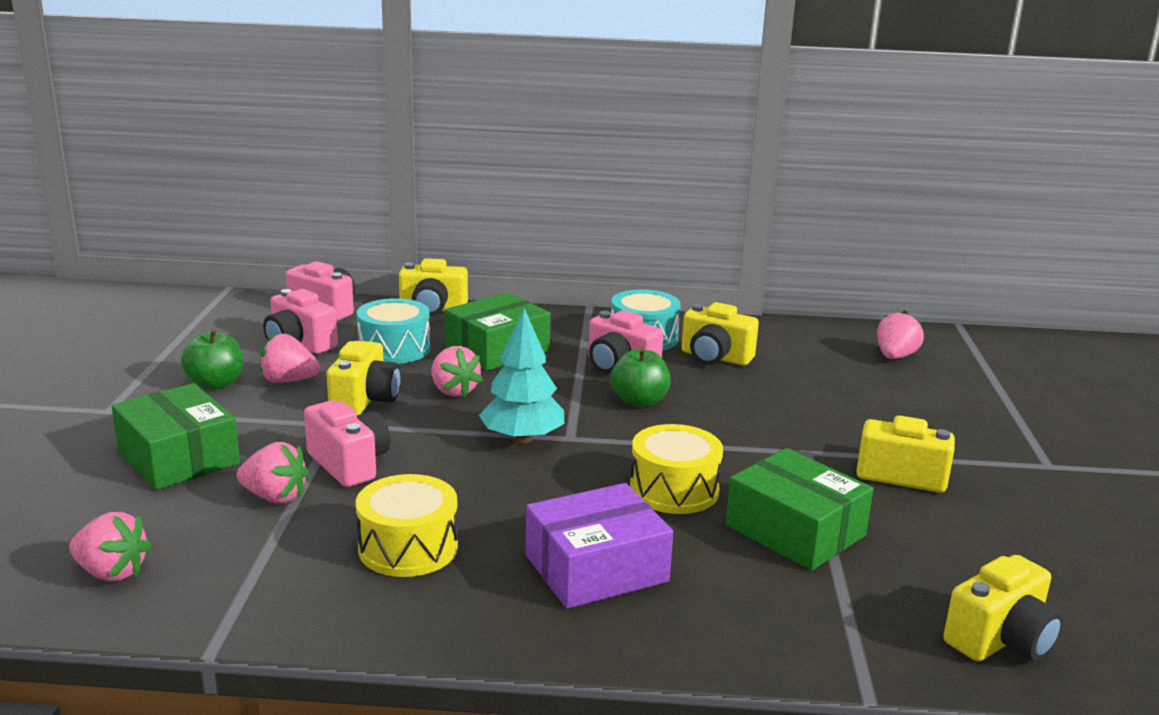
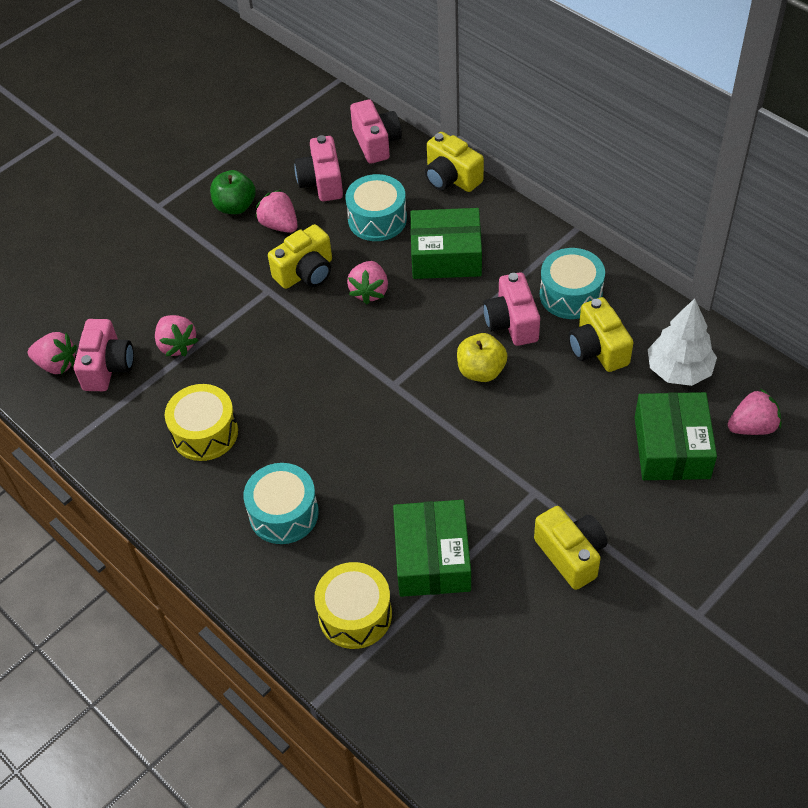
camera: 45 degrees right, 30 degrees up
(112, 572) = (57, 364): pink strawberry -> pink strawberry turned 45 degrees counterclockwise
(178, 457) = (158, 277): green box -> green box (671, 447)
(349, 464) = (240, 336): pink camera -> pink camera (107, 367)
(522, 439) = (362, 369): turquoise tree -> none
(596, 568) = (283, 513): purple box -> turquoise drum
(639, 401) = (481, 371): green apple -> yellow apple
(674, 490) = (401, 475): yellow drum -> yellow drum (355, 615)
(794, 348) = (679, 370): none -> white tree
(1000, 640) = (440, 721): yellow camera -> none

